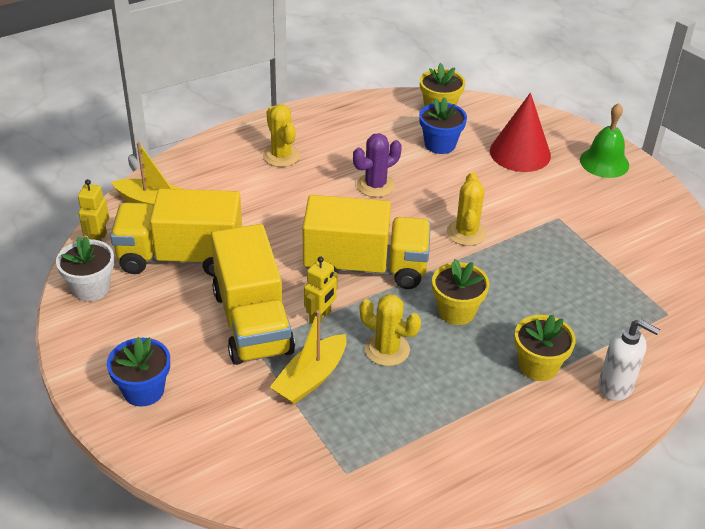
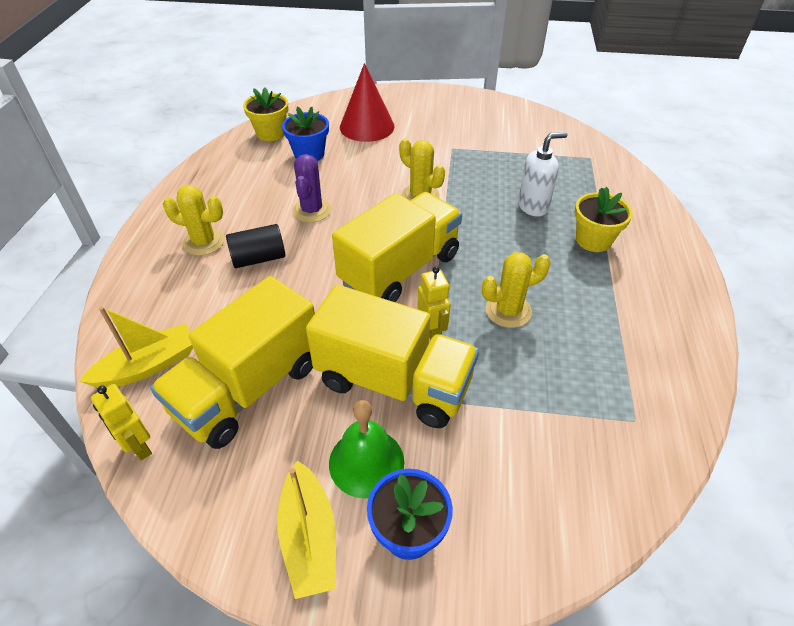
camera: 50 degrees left, 5 degrees up
(91, 288) = (205, 497): white flower pot -> none
(295, 191) = (259, 258): none -> black cylinder
(311, 378) = (502, 380): yellow boat -> yellow boat (309, 538)
(456, 311) = (500, 248): yellow flower pot -> none
(604, 162) = (420, 101): green bell -> green bell (366, 462)
(616, 387) = (642, 217): white soap dispenser -> white soap dispenser (533, 206)

